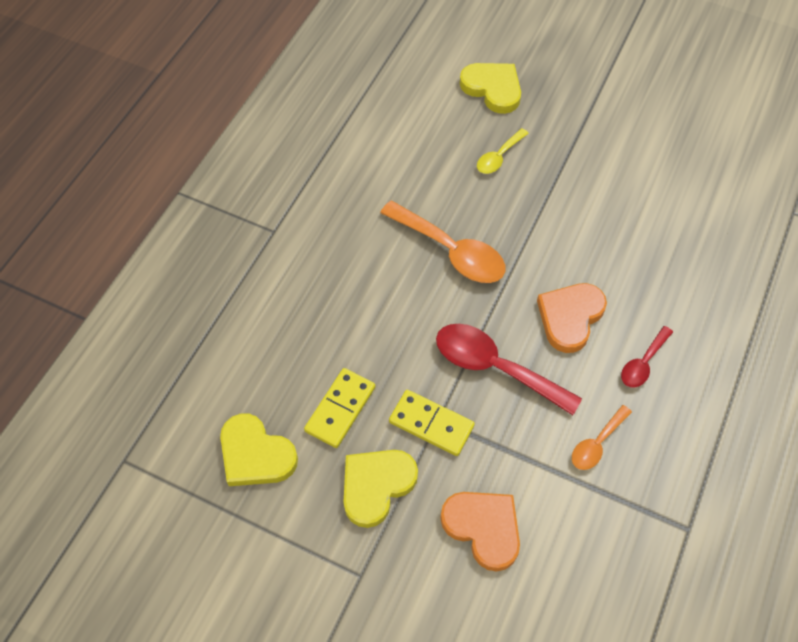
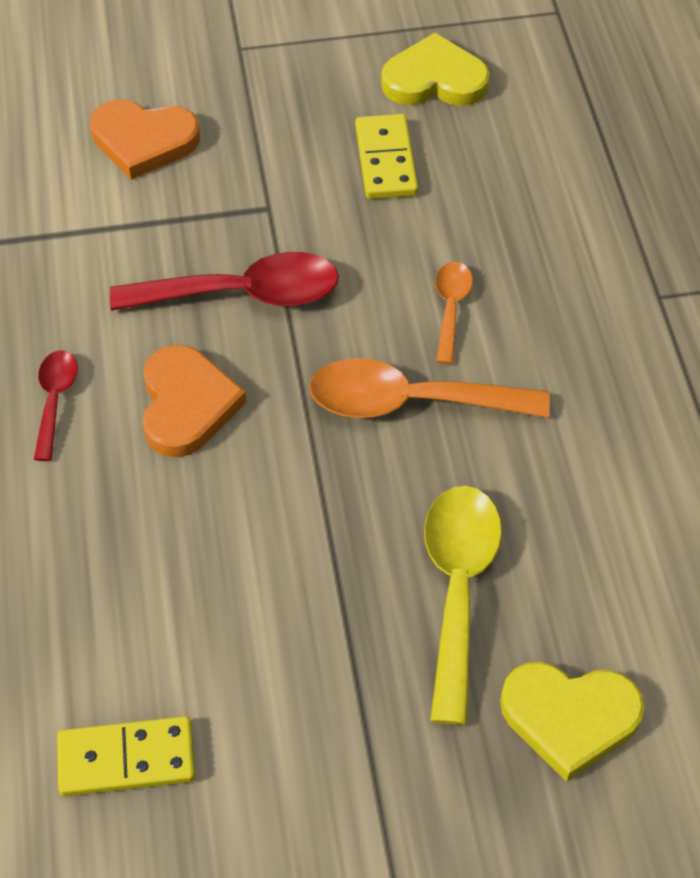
camera: 145 degrees right, 5 degrees down
(376, 486) = (285, 118): yellow heart -> none
(431, 424) = (272, 199): yellow domino -> yellow domino (126, 759)
(499, 157) = (458, 589): yellow spoon -> yellow spoon, size x1.85
(597, 443) = (64, 279): orange spoon -> orange spoon (451, 308)

